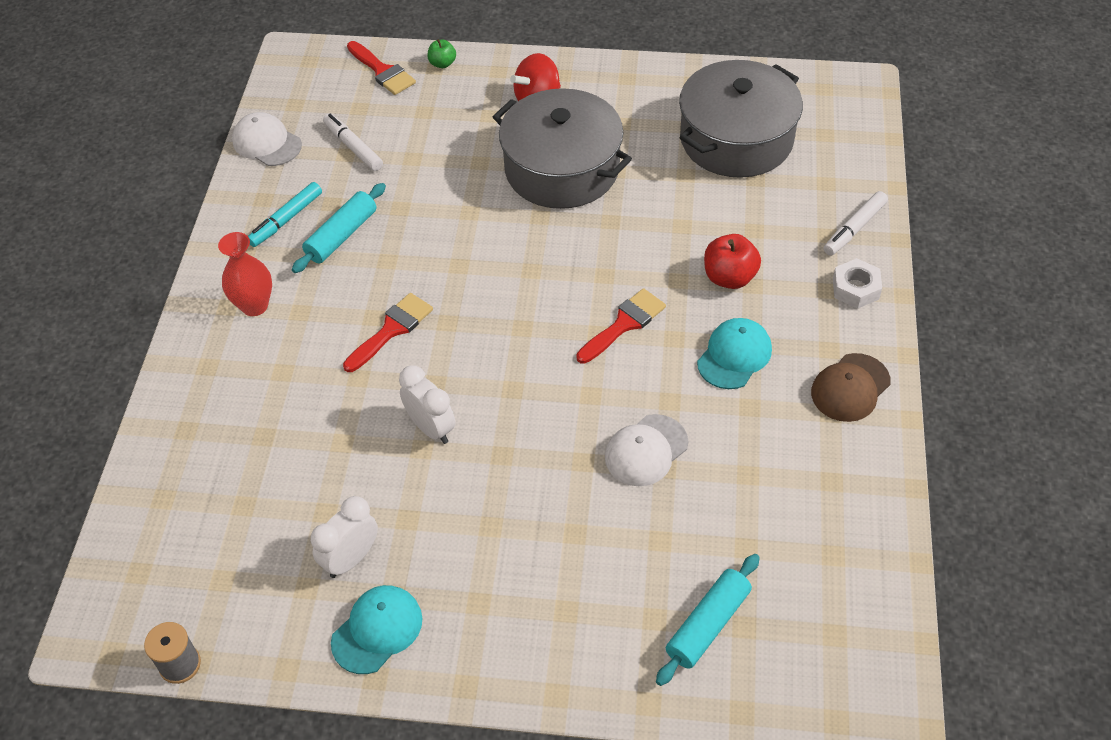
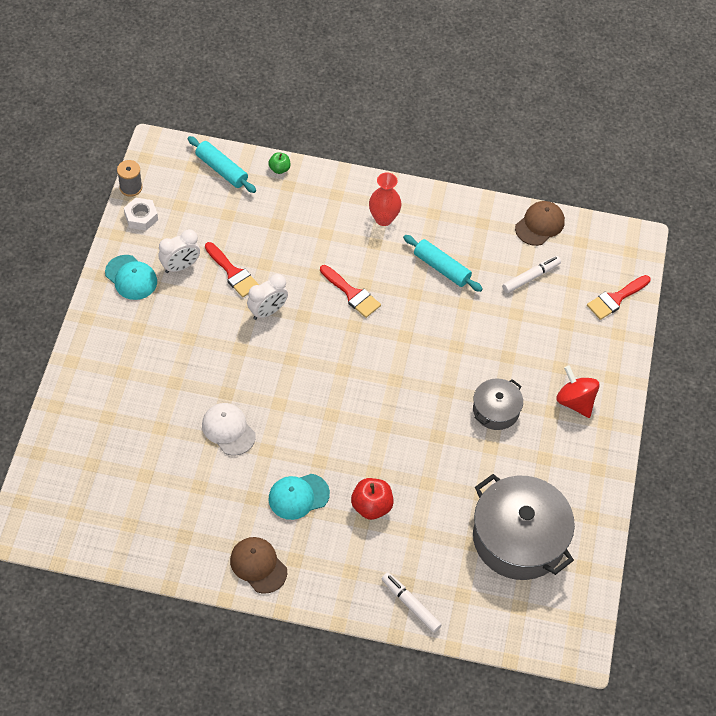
camera: 90 degrees right, 5 degrees up
(267, 143) = (539, 225): white cap -> brown cap
(286, 220) = (460, 236): turquoise marker -> none
(351, 559) = (180, 266): white clock -> white clock turned 105 degrees clockwise
(442, 63) = (623, 339): green apple -> green apple (279, 169)
(562, 169) = (496, 410): grey pot -> grey pot, size x0.53
(624, 324) = (337, 431): red brush -> red brush (232, 273)
(707, 625) = (97, 445): turquoise rolling pin -> turquoise rolling pin (221, 169)
(734, 355) = (298, 496): turquoise cap -> turquoise cap turned 120 degrees clockwise
(855, 288) = (349, 591): white nut -> white nut (141, 217)

